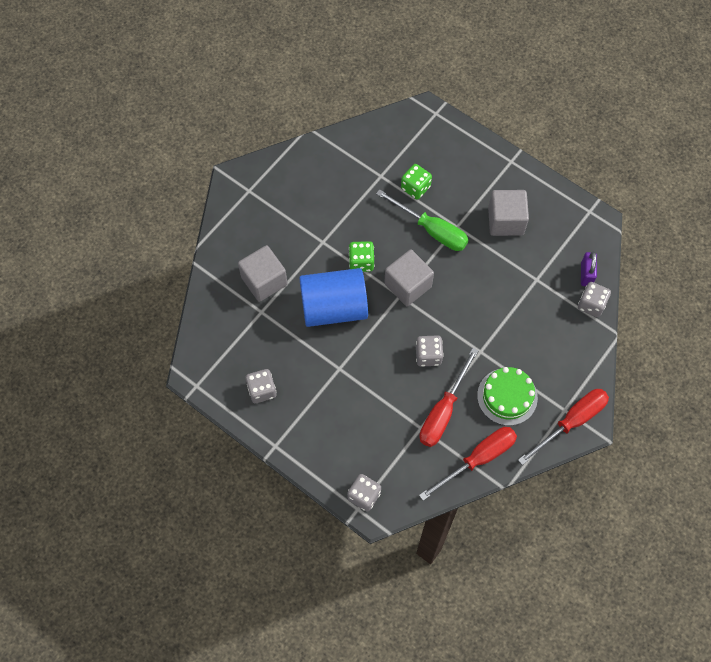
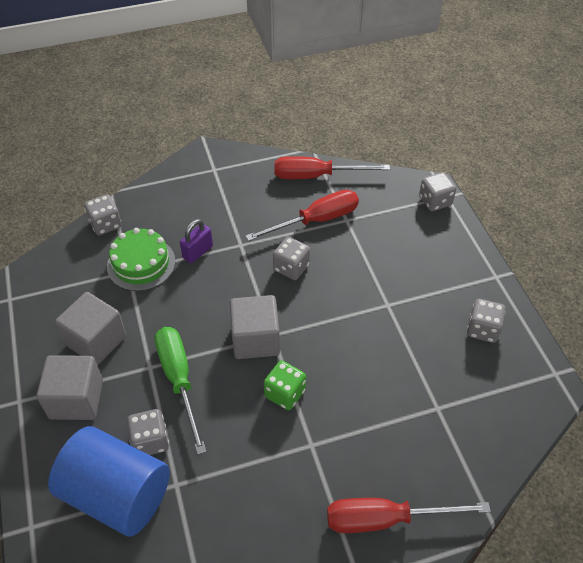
camera: 145 degrees left, 15 degrees down
(264, 281) = (413, 441): grey cube -> grey cube (76, 399)
(334, 307) = (351, 364): blue cylinder -> blue cylinder (117, 494)
(415, 187) = (150, 441): green dice -> grey dice
(507, 396) = (251, 201): green cake -> green cake (141, 264)
(571, 422) = (217, 159): red screwdriver -> red screwdriver (386, 519)
(586, 274) = (81, 249): purple padlock -> purple padlock (198, 252)

